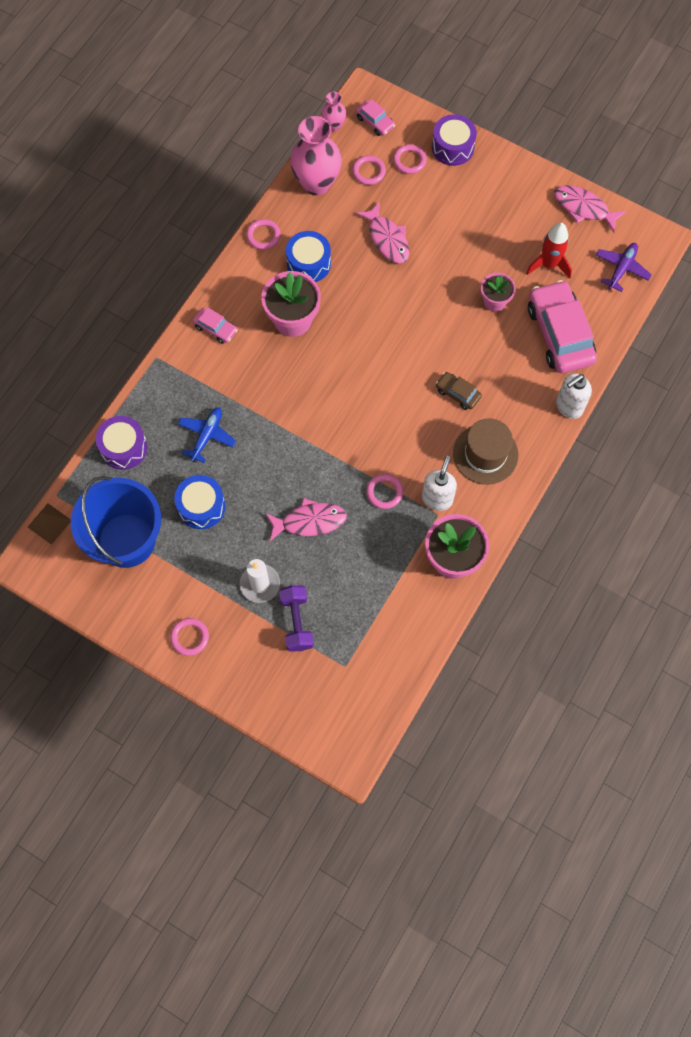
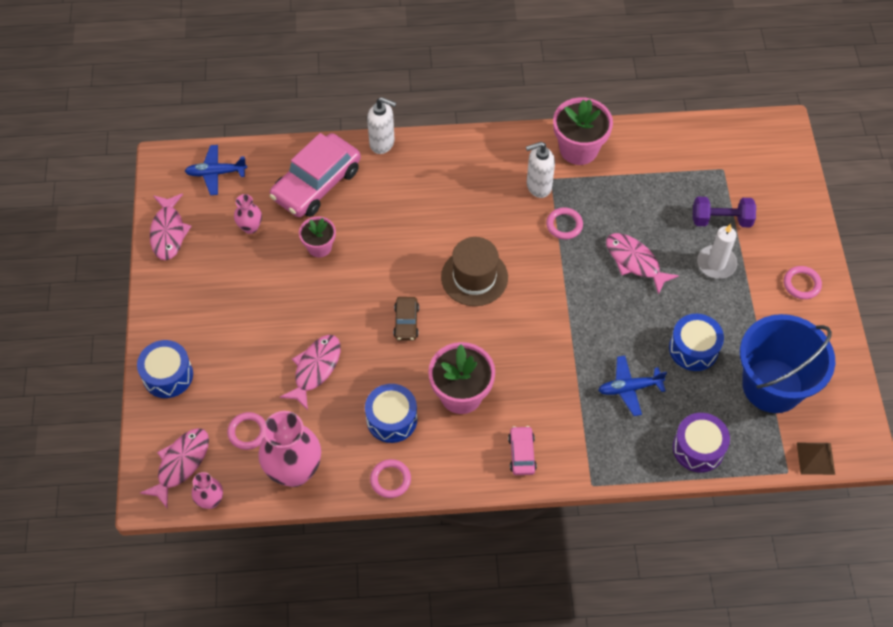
camera: 125 degrees left, 10 degrees down
(296, 622) = (721, 220): purple dumbbell -> purple dumbbell turned 45 degrees clockwise
(375, 122) = (181, 464): pink car -> pink fish
(409, 161) = (209, 404): pink ring -> none
(452, 147) = (168, 375): purple drum -> blue drum
(457, 393) = (432, 224): brown car -> brown car (406, 322)
(485, 454) = (472, 176): brown hat -> brown hat (474, 277)
(549, 264) = (250, 227): red rocket -> pink vase
(621, 269) = (216, 173): purple plane -> blue plane

